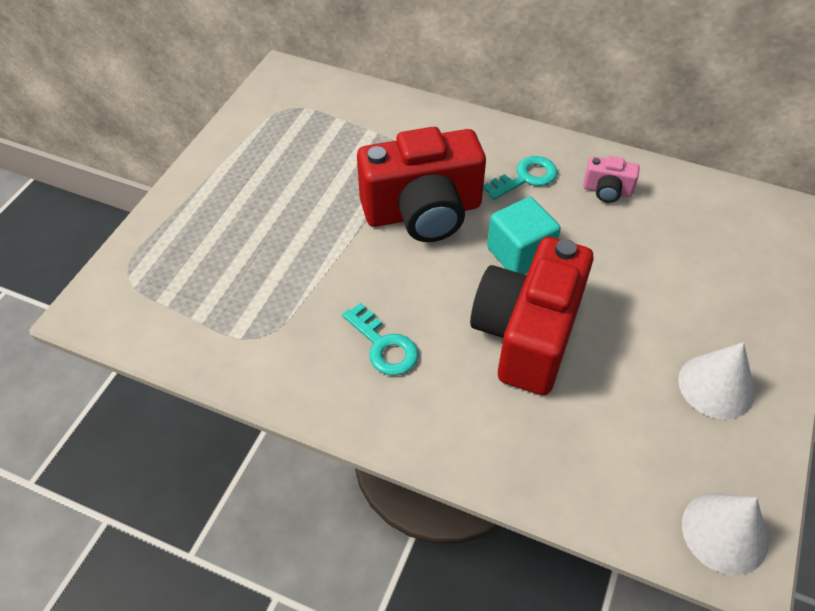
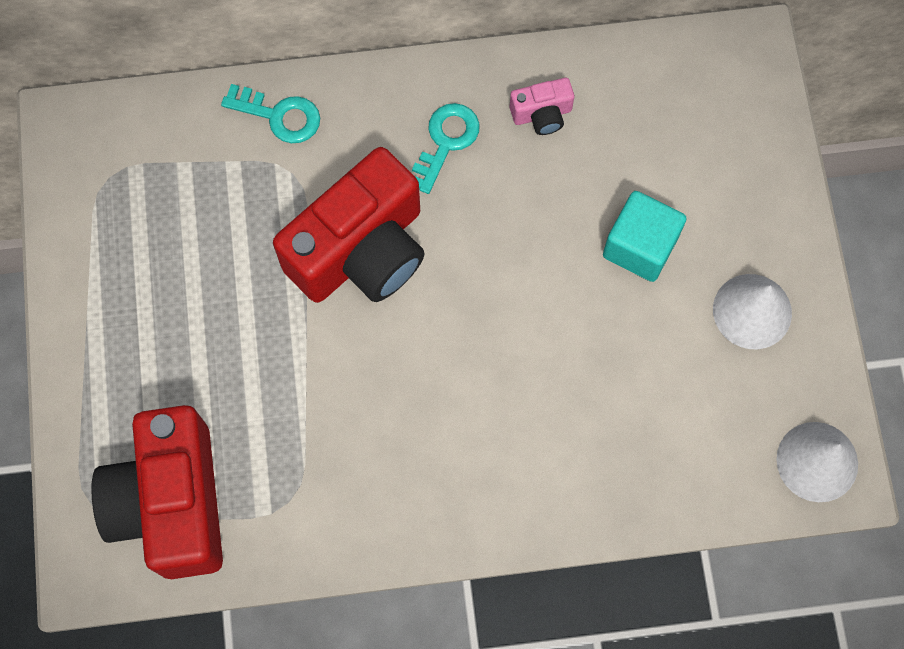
camera: 30 degrees left, 20 degrees up
(383, 345) = (420, 441): turquoise key -> turquoise key (279, 116)
(519, 254) = (493, 252): turquoise cube -> turquoise cube (640, 247)
(527, 334) = (551, 350): red camera -> red camera (171, 503)

